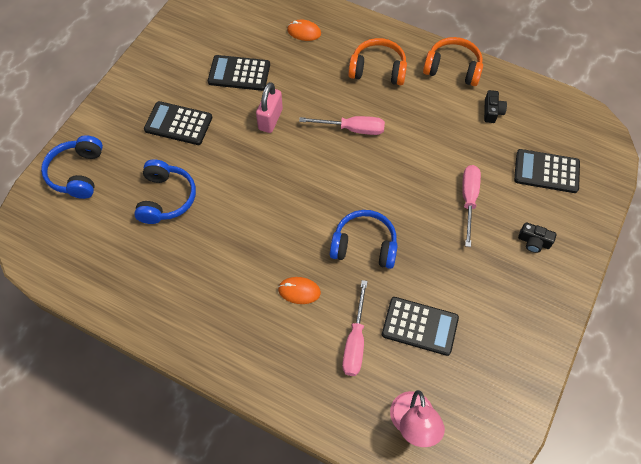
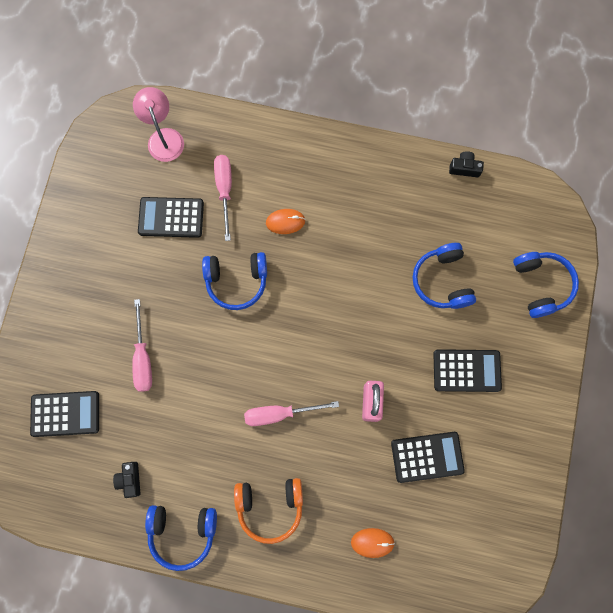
camera: 165 degrees right, 15 degrees up
(452, 68) = (183, 532): orange headphones -> blue headphones
(533, 242) = (74, 327): black camera -> black camera (464, 168)

